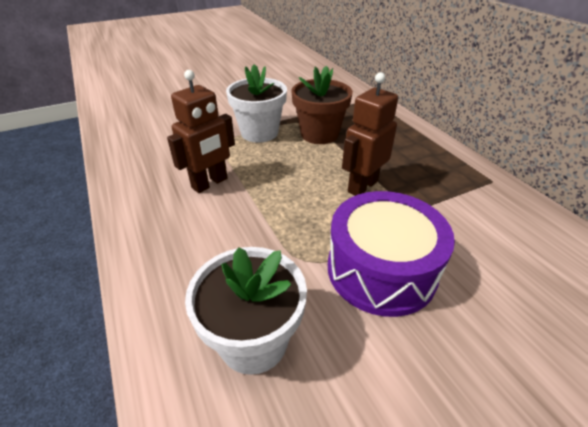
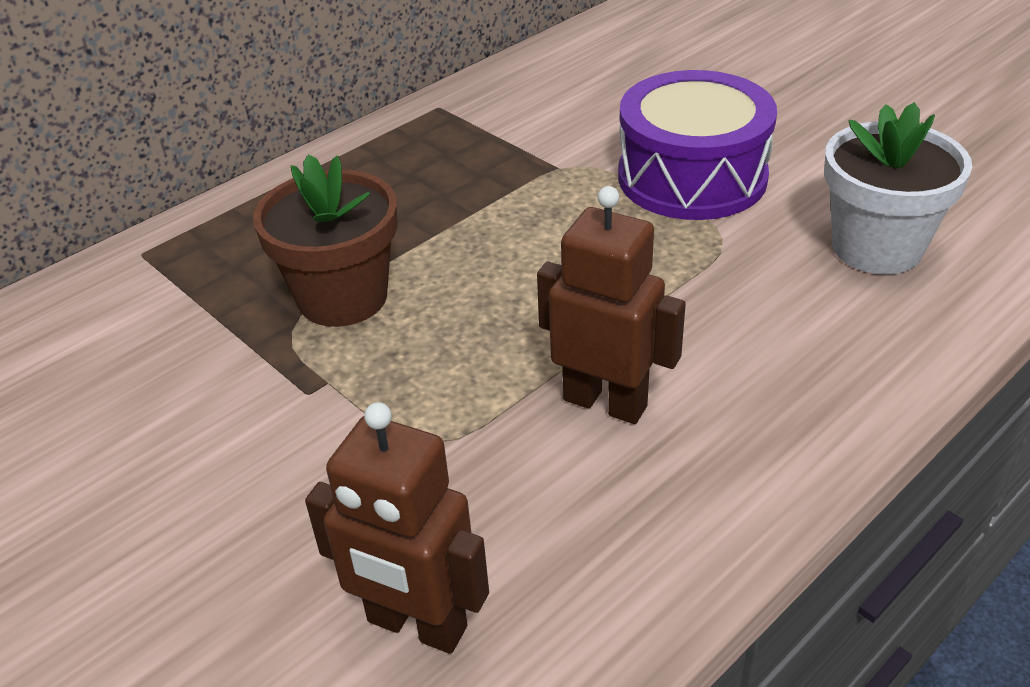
camera: 105 degrees left, 0 degrees up
(259, 132) = (362, 394): white flower pot -> none
(362, 186) = (513, 216): brown robot -> brown robot (416, 625)

